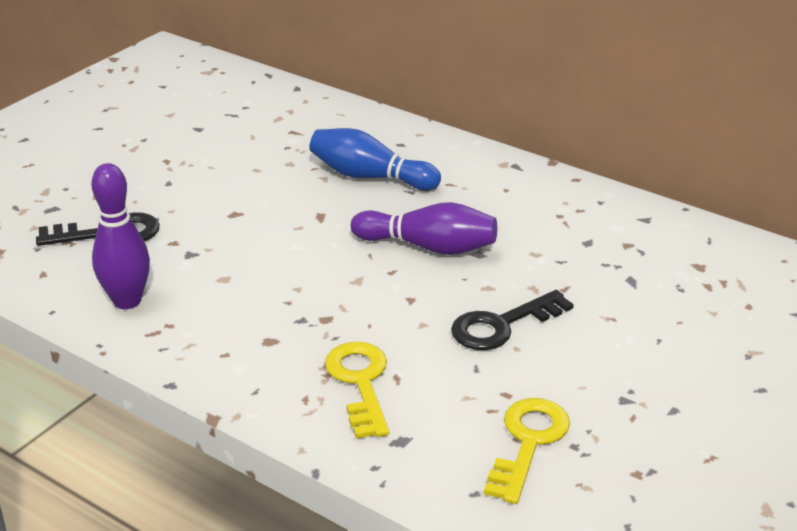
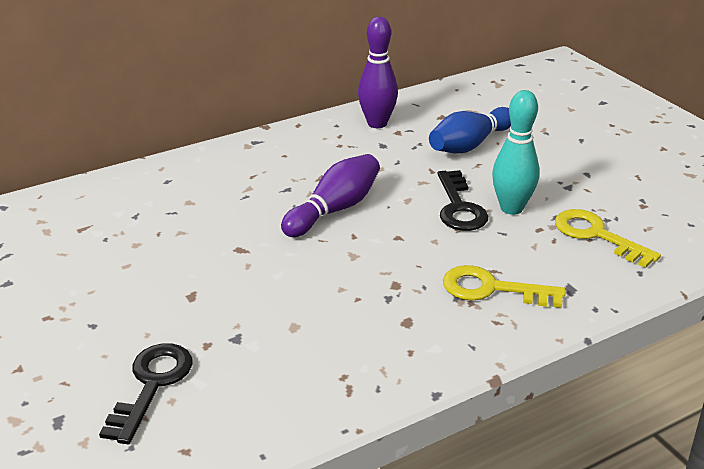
camera: 65 degrees left, 0 degrees up
(127, 301) = (285, 396): purple bowling pin -> purple bowling pin (377, 123)
(370, 177) = (204, 208): blue bowling pin -> blue bowling pin (470, 145)
(532, 363) = (511, 208): none -> turquoise bowling pin

